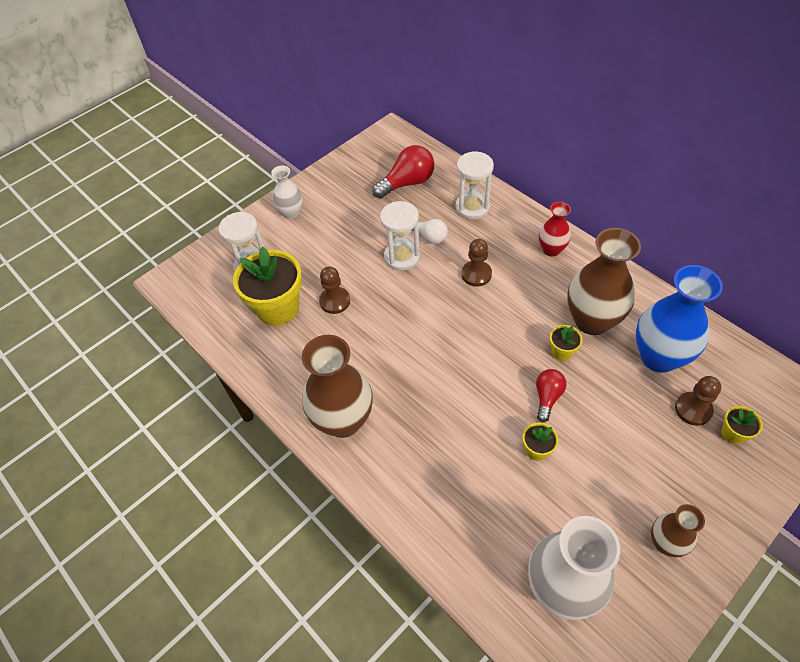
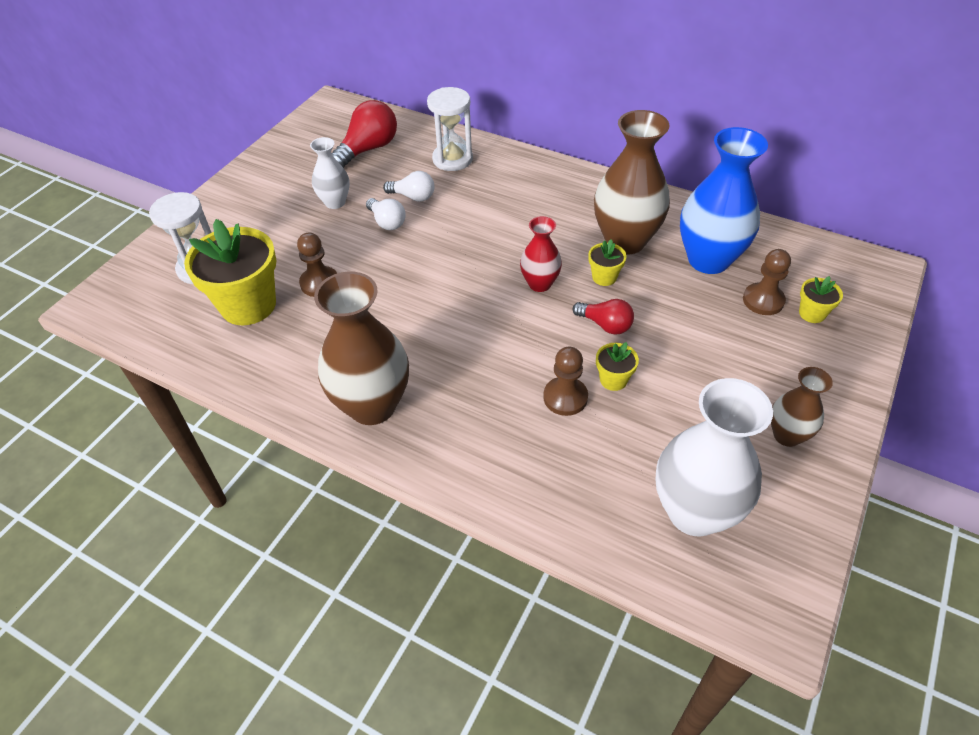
camera: 20 degrees left, 5 degrees down
(291, 212) = (233, 203): white vase -> white vase (335, 202)
(402, 257) = (387, 222): white hourglass -> white light bulb
(476, 274) = (480, 222): brown pawn -> brown pawn (565, 397)
(547, 397) = (605, 325): red light bulb -> red light bulb turned 120 degrees clockwise
(551, 250) = (556, 183): red vase -> red vase (540, 284)

